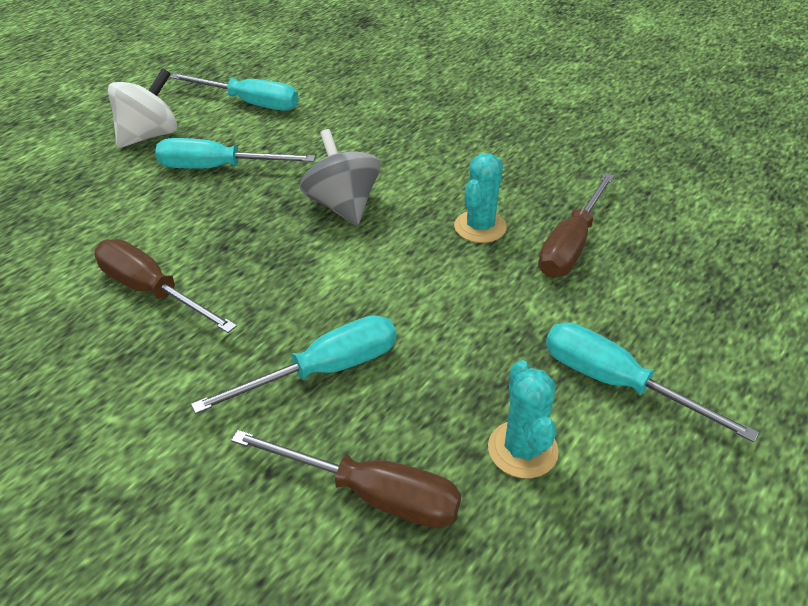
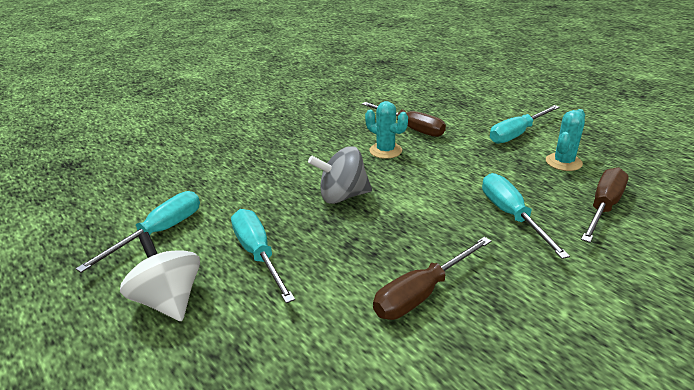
camera: 75 degrees left, 10 degrees down
(218, 168) = (258, 254): turquoise screwdriver -> turquoise screwdriver turned 135 degrees clockwise
(522, 449) = (563, 162): turquoise cactus -> turquoise cactus turned 60 degrees counterclockwise

